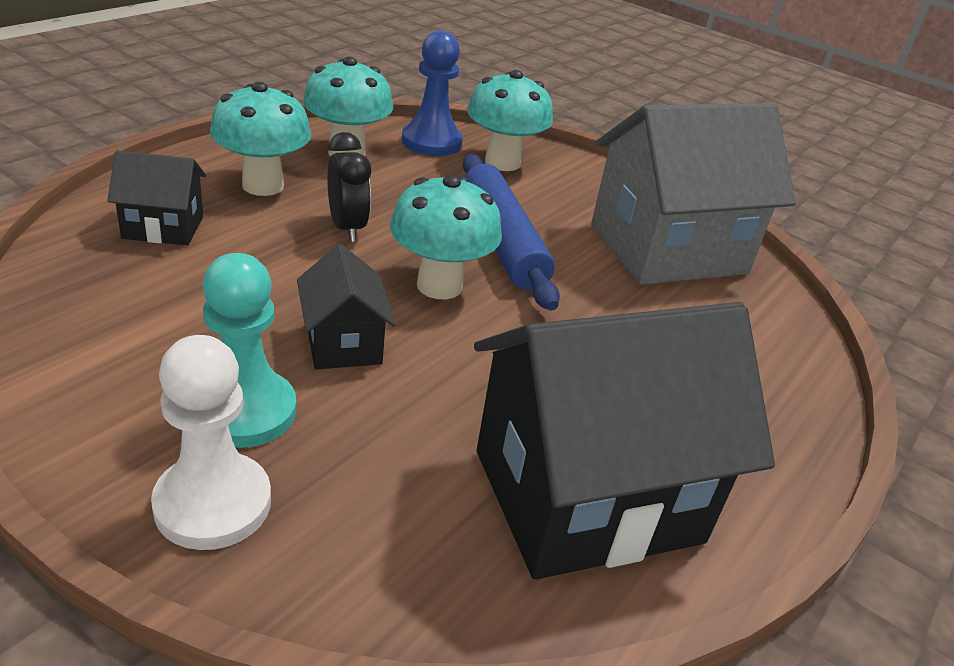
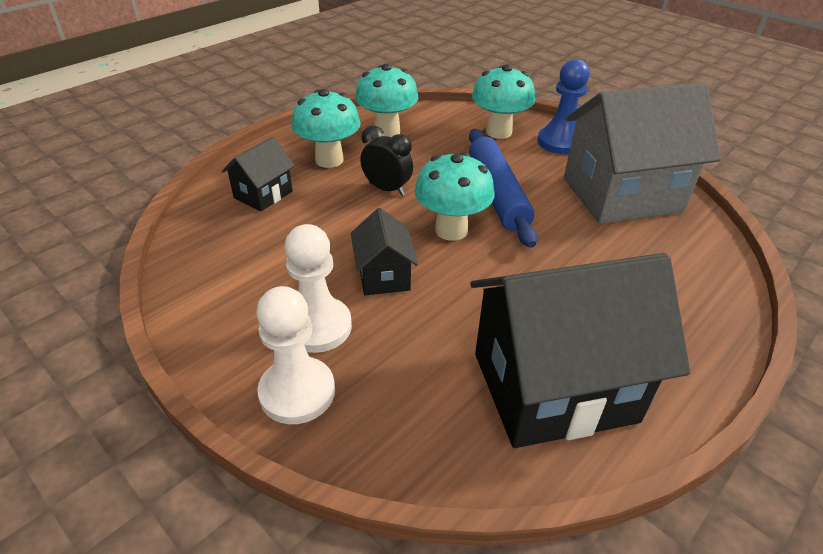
camera: 10 degrees right, 5 degrees up
(163, 227) = (263, 194): black house -> black house turned 60 degrees counterclockwise
(245, 411) = (318, 326): turquoise pawn -> white pawn
(347, 228) = (387, 189): black clock -> black clock turned 45 degrees counterclockwise
(431, 142) = (447, 119): blue pawn -> blue pawn (560, 142)

